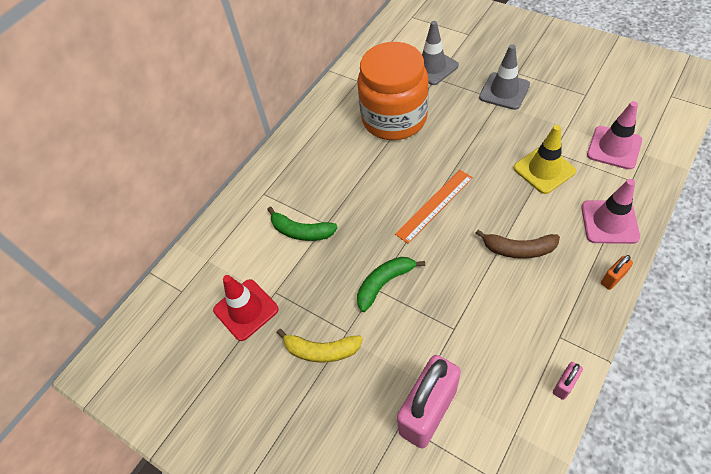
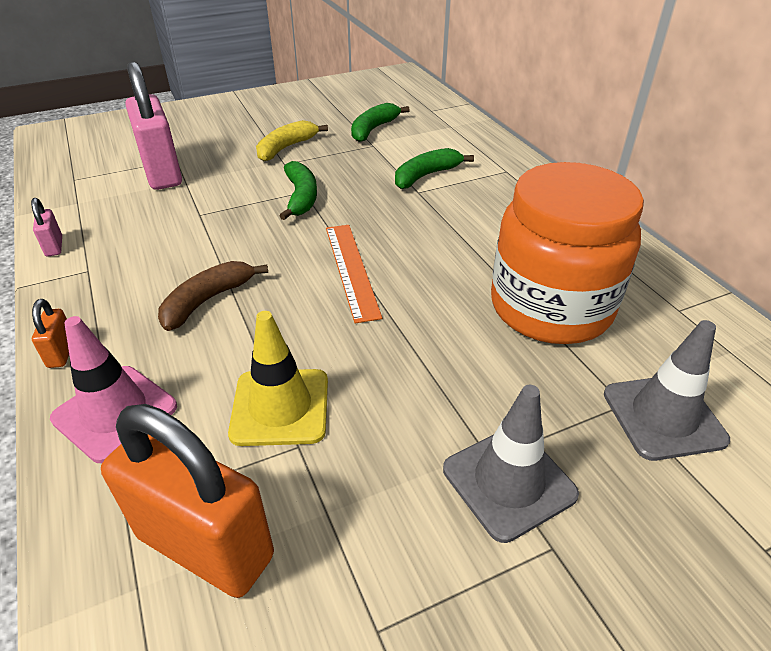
camera: 115 degrees right, 15 degrees down
(246, 310) = (373, 129): red traffic cone -> green banana
(614, 148) = (205, 546): pink traffic cone -> orange padlock

